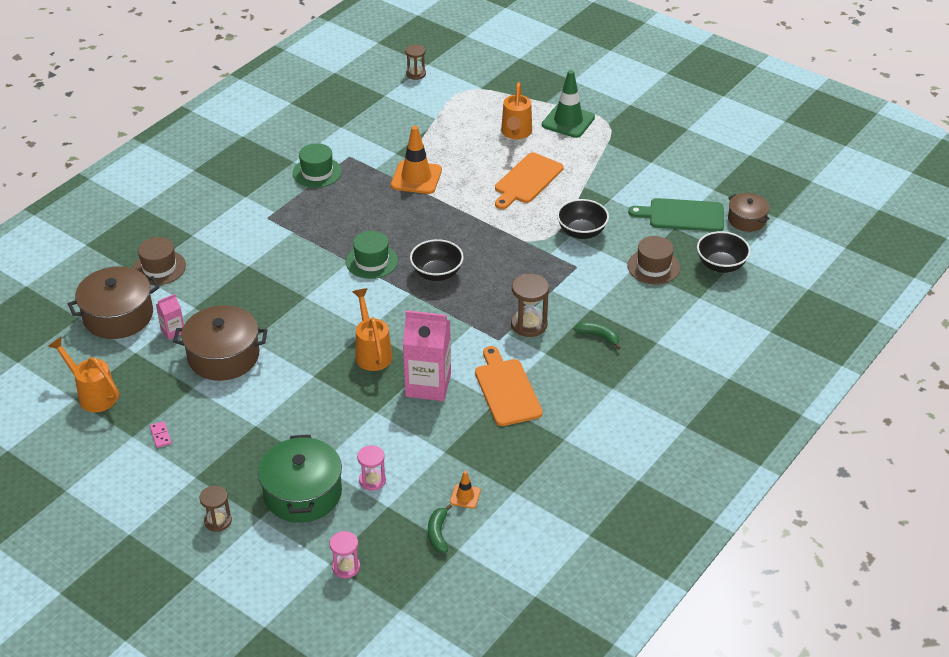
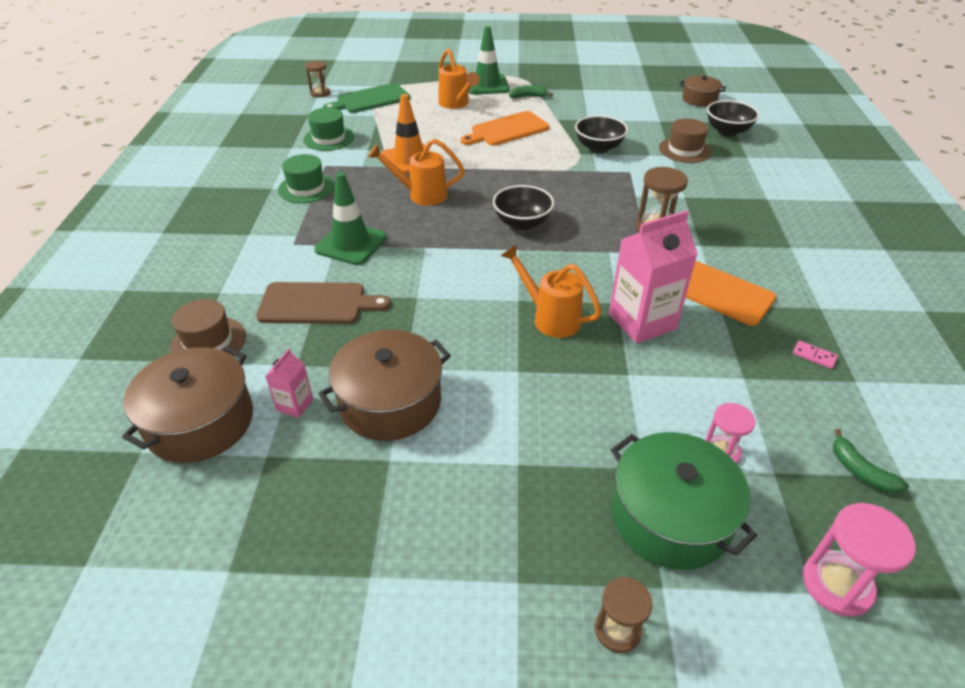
camera: 35 degrees left, 0 degrees up
(93, 394) = (253, 548): orange watering can -> orange watering can (421, 195)
(160, 435) = (410, 550): pink domino -> pink domino (814, 356)
(241, 271) = (317, 304): none -> brown cutting board
(303, 235) = (351, 244): none -> green traffic cone
(346, 567) = (837, 584): pink hourglass -> pink hourglass, size x1.52
(371, 261) = (448, 238): green hat -> green hat (329, 138)
(465, 496) = (825, 413): orange traffic cone -> none
(527, 180) = (507, 130): orange cutting board -> orange cutting board turned 60 degrees clockwise
(598, 336) = (721, 213): green banana -> green banana (528, 97)
(682, 215) = (654, 112): green cutting board -> green cutting board (370, 99)

